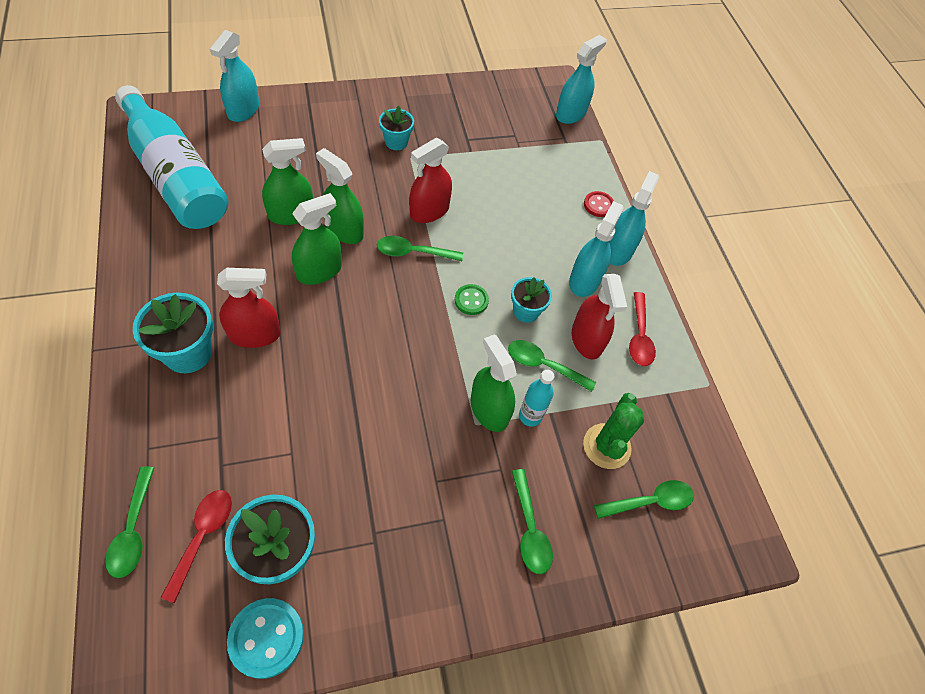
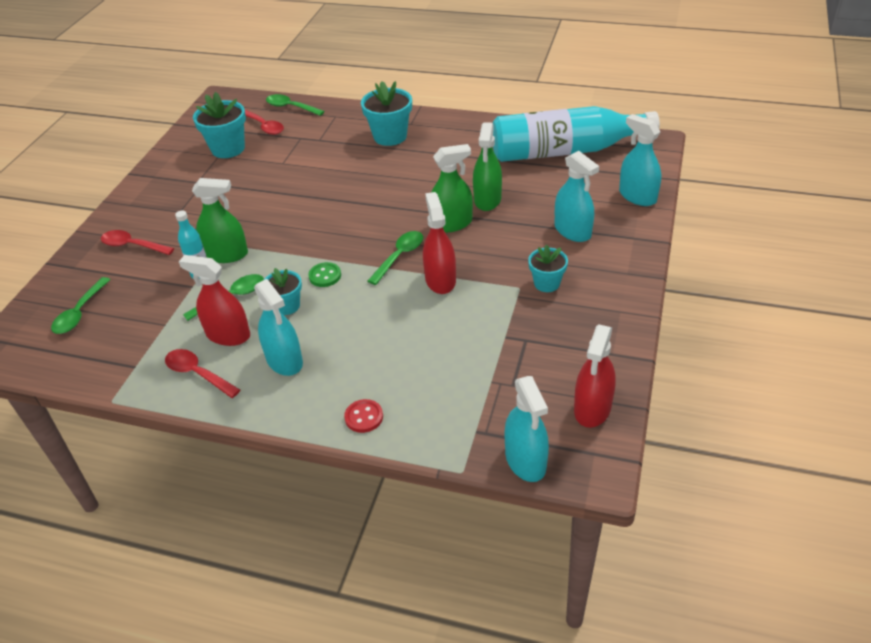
camera: 130 degrees right, 15 degrees down
(254, 334) = (383, 163): red spray bottle -> red spray bottle (592, 408)
(266, 638) = (191, 138): turquoise button -> none
(319, 271) = (417, 202): green spray bottle -> none
(529, 529) = (132, 245): green spoon -> red spoon
(606, 446) = (138, 307): green cactus -> none
(618, 250) = (296, 405): turquoise spray bottle -> turquoise spray bottle (572, 231)

